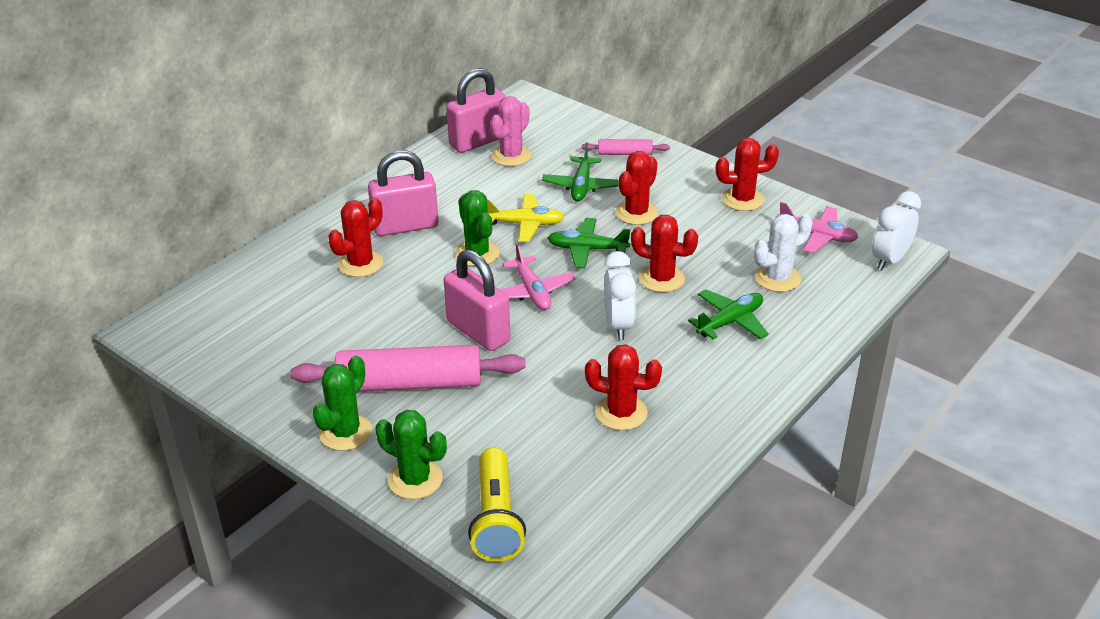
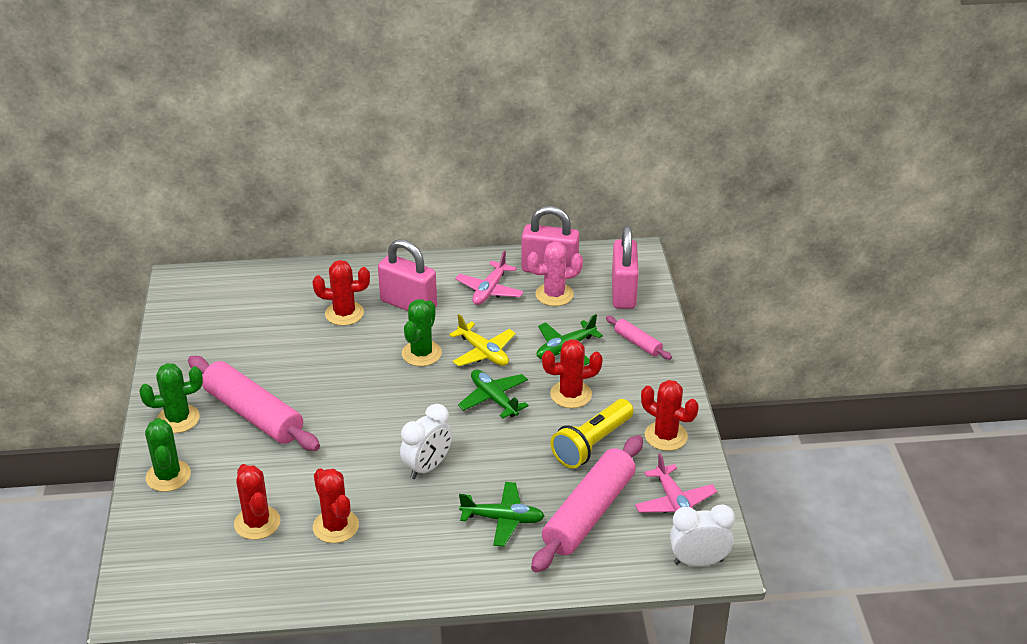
camera: 45 degrees right, 0 degrees up
(478, 331) = (340, 408): pink padlock -> pink padlock (623, 293)
(496, 519) = (170, 534): yellow flashlight -> yellow flashlight (591, 444)
(532, 291) = (413, 404): pink plane -> pink plane (490, 290)
(661, 279) = (508, 455): red cactus -> red cactus (257, 523)
(777, 278) = (589, 513): white cactus -> pink rolling pin

